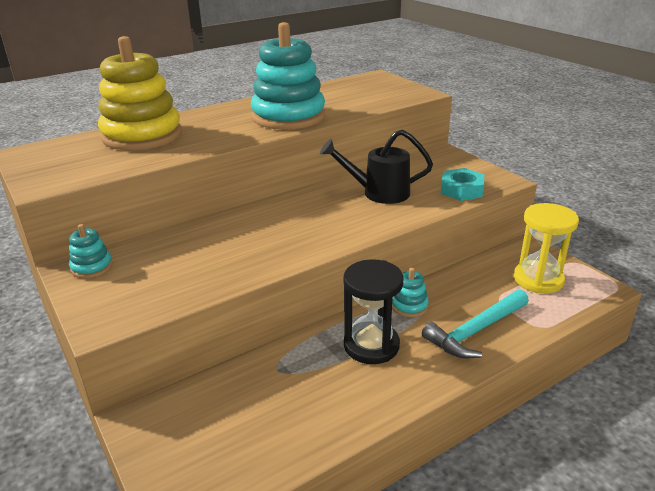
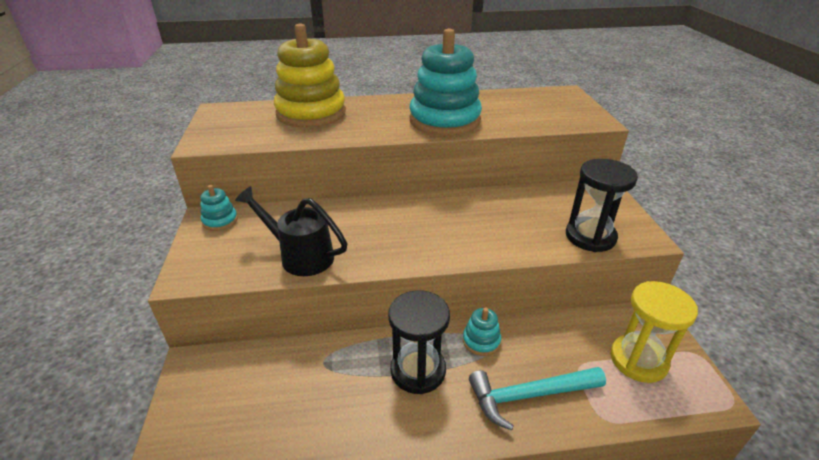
camera: 25 degrees right, 5 degrees up
(378, 193) = (502, 216): black watering can -> black watering can (300, 255)
(461, 190) = (590, 237): turquoise nut -> black hourglass

